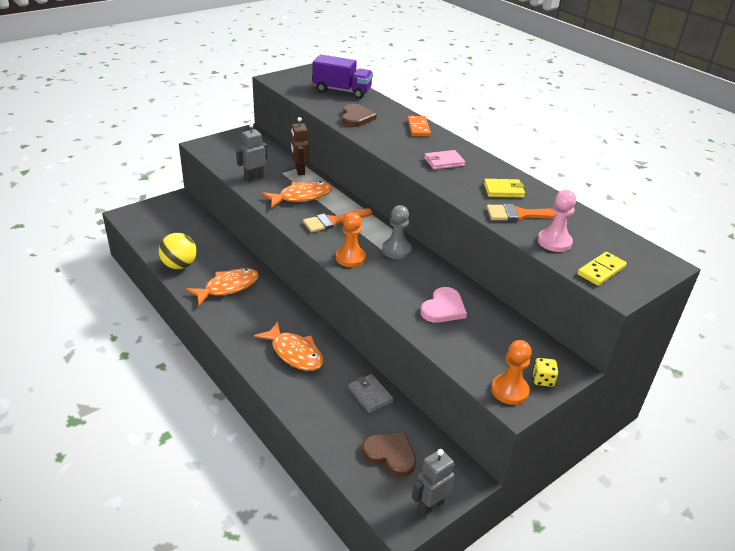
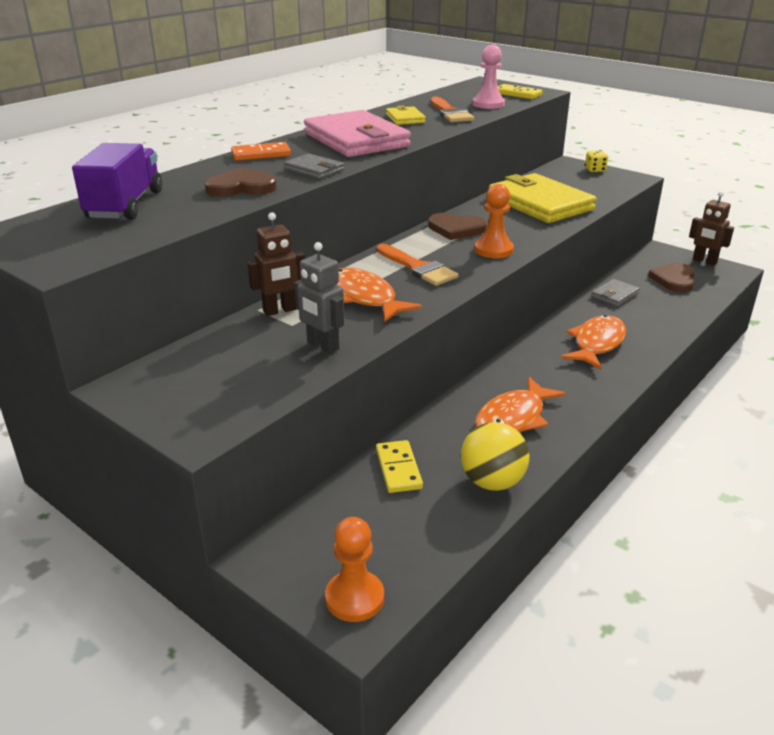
camera: 100 degrees left, 5 degrees down
(209, 239) = (398, 469): none -> yellow domino
(228, 287) = (514, 418): orange fish -> orange fish turned 90 degrees counterclockwise
(379, 140) = (314, 170): none -> grey wallet
(396, 250) = (456, 229): grey pawn -> brown heart
(430, 506) = (704, 261): grey robot -> brown robot
(443, 308) = (540, 203): pink heart -> yellow wallet
(444, 162) = (356, 140): pink wallet -> pink wallet, size x2.15
(509, 390) = (621, 179): orange pawn -> orange pawn (354, 598)

